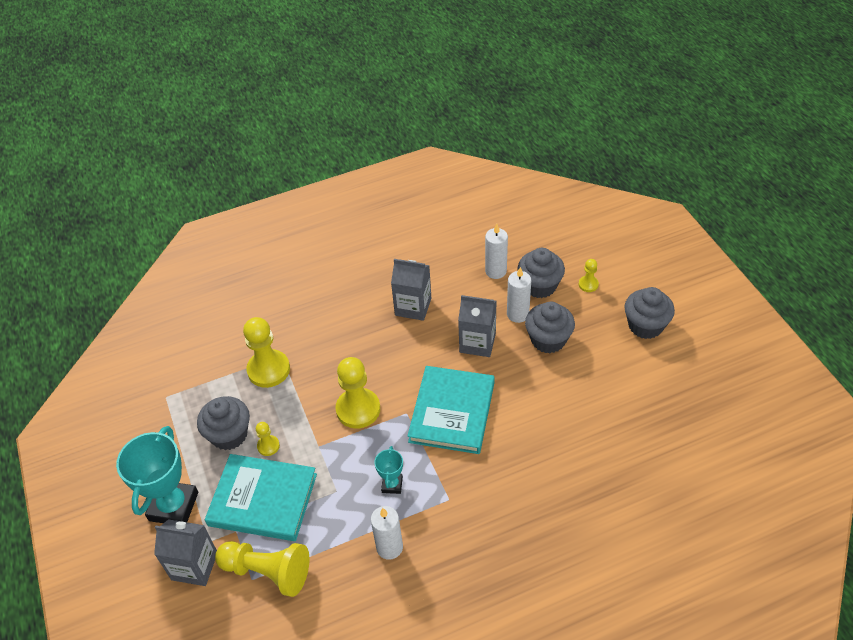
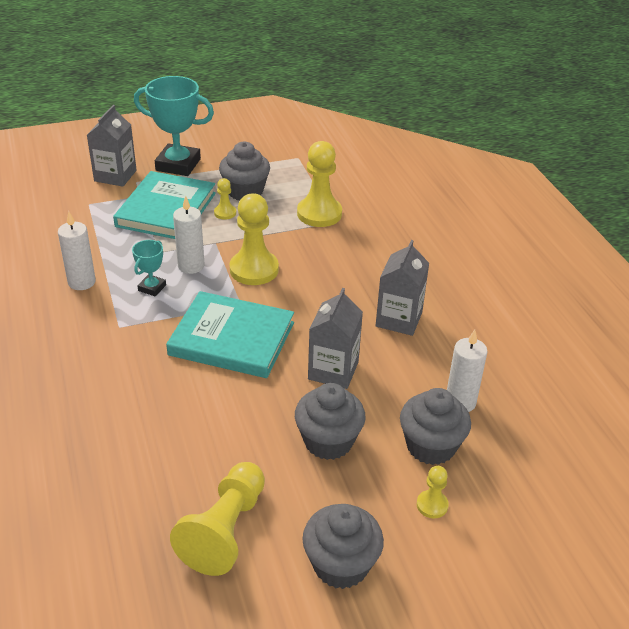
camera: 90 degrees right, 10 degrees down
(268, 572) = (91, 212): yellow pawn -> yellow pawn (225, 530)
(392, 485) = (152, 288): turquoise trophy -> turquoise trophy turned 75 degrees counterclockwise
(517, 314) = (378, 415): white candle -> white candle (191, 266)

